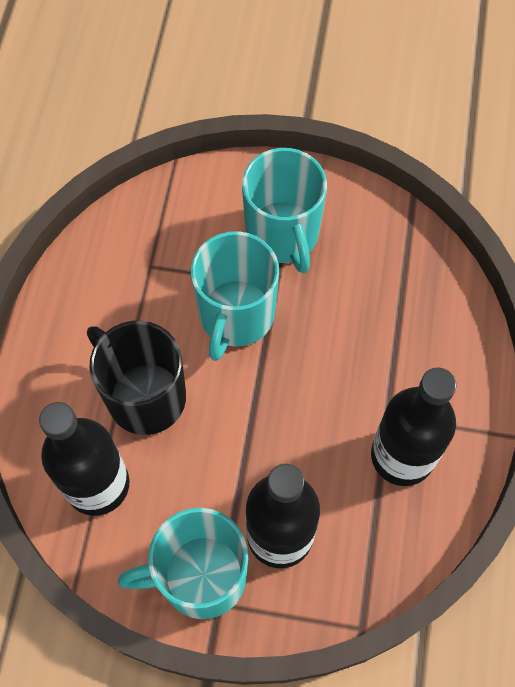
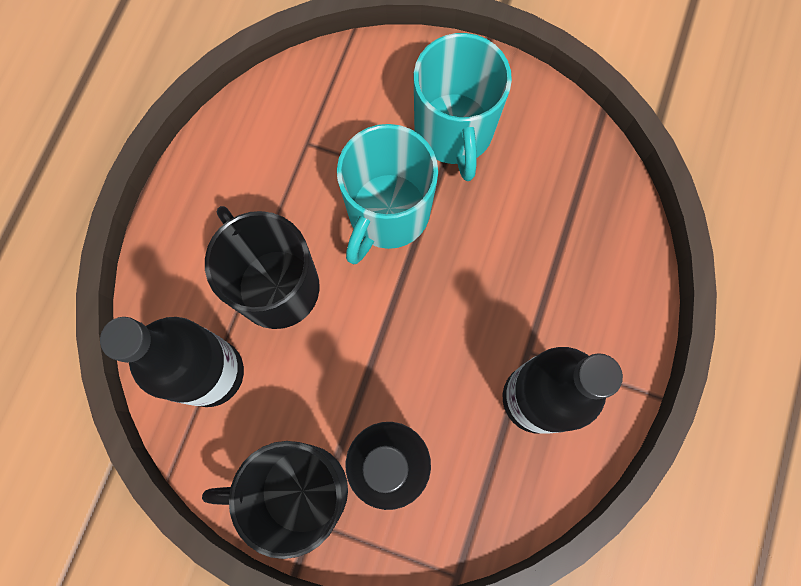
camera: 10 degrees right, 10 degrees up
(200, 576) = (299, 490): turquoise mug -> black mug

